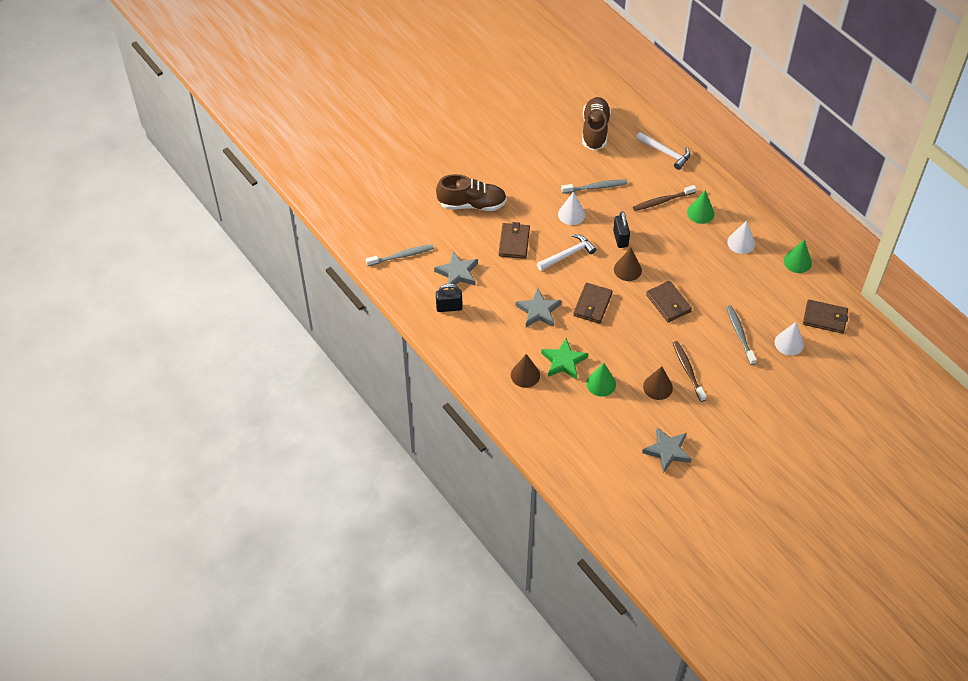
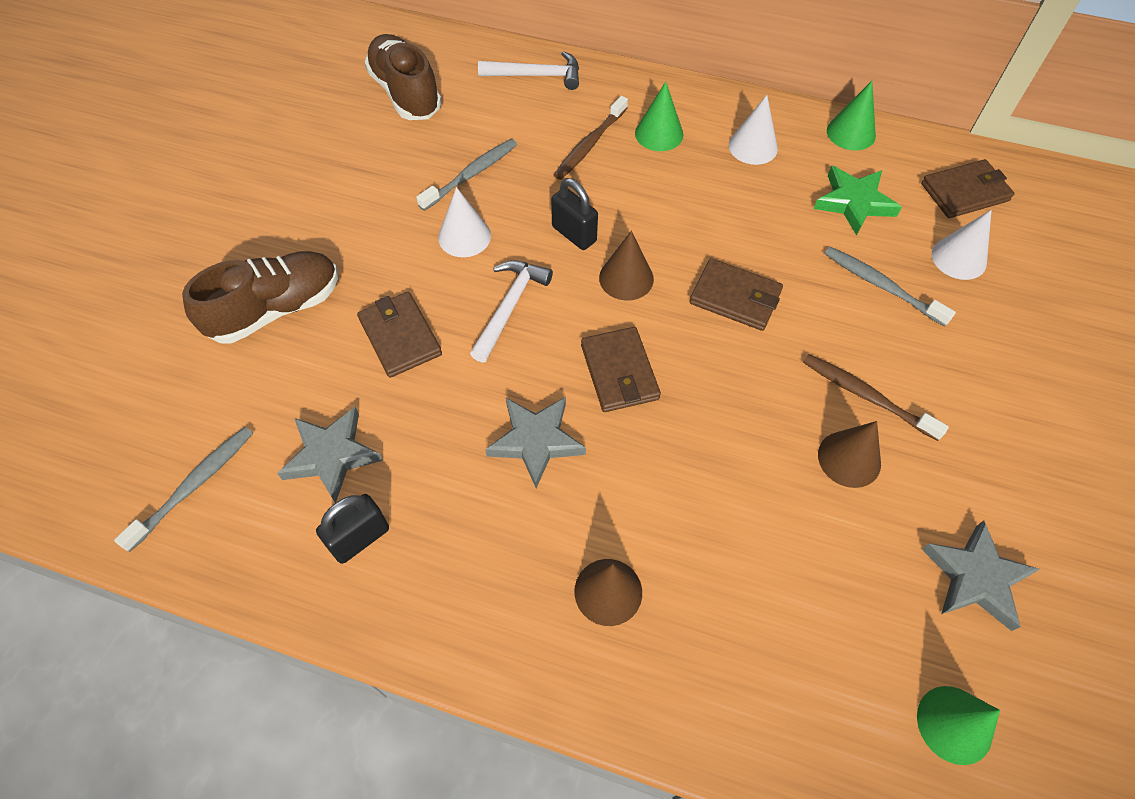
camera: 35 degrees left, 5 degrees up
(564, 361) = (656, 514): green star -> green star (854, 202)
(601, 384) = (754, 516): green cone -> green cone (954, 724)

